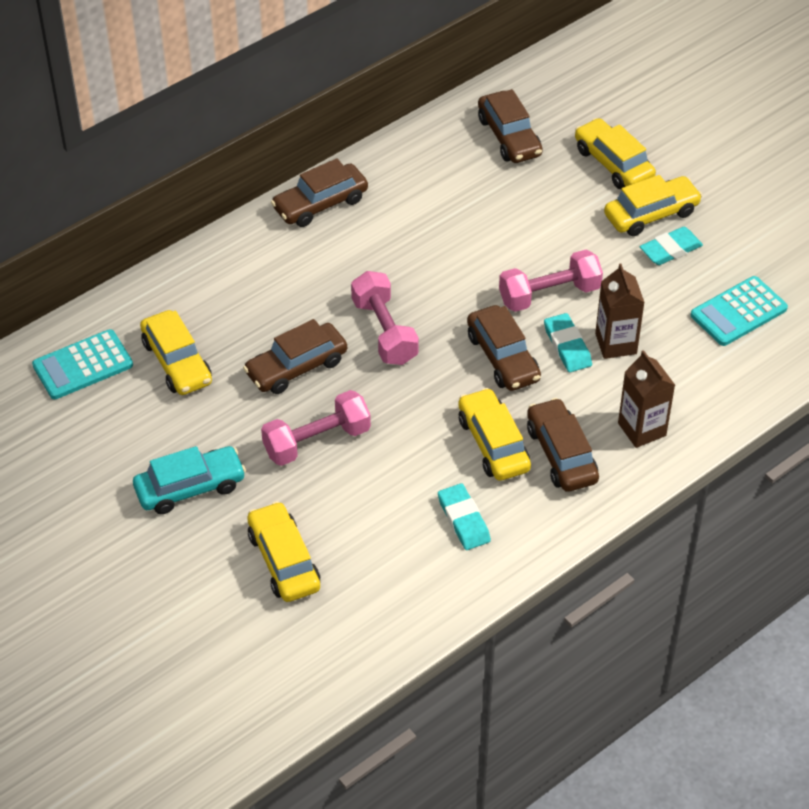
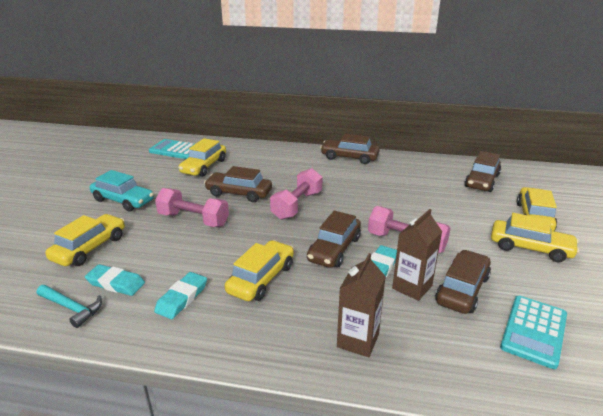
camera: 50 degrees right, 20 degrees down
(394, 612) = (71, 308): none -> turquoise hammer
(561, 454) = (286, 312): brown car -> brown car (462, 289)
(670, 249) = (521, 269): turquoise eraser -> turquoise eraser (115, 283)
(738, 312) = (534, 331): turquoise calculator -> turquoise calculator turned 75 degrees counterclockwise

